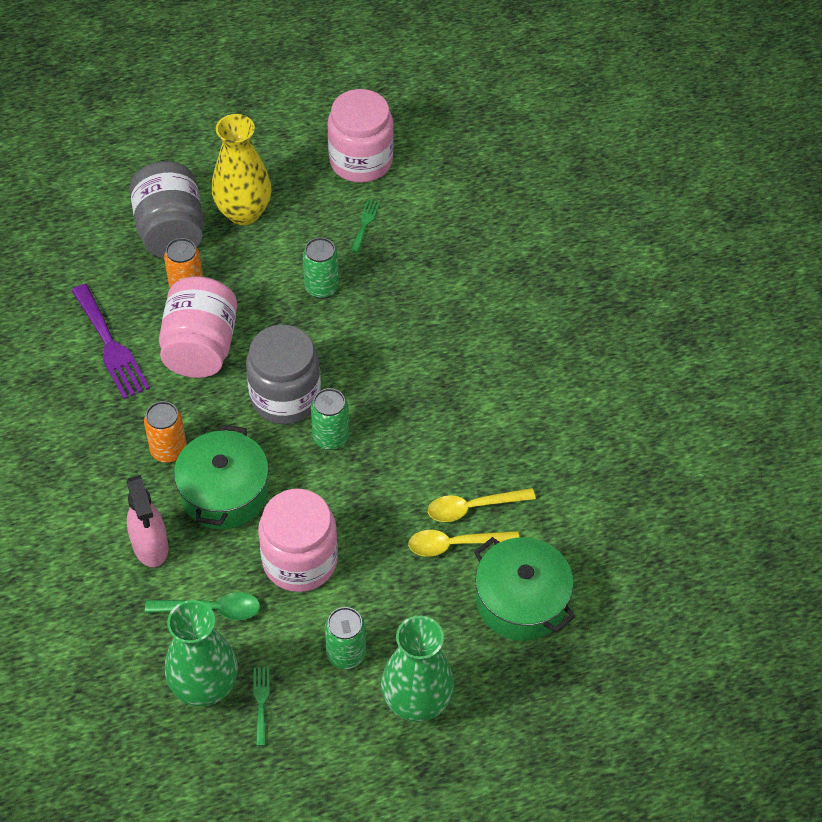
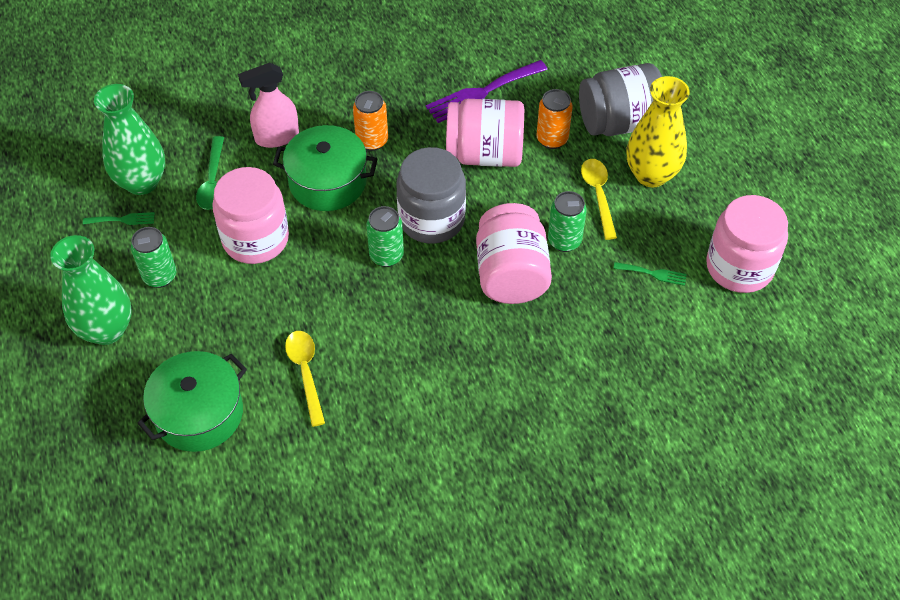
camera: 90 degrees right, 0 degrees up
(359, 333) = (511, 274): none -> pink jar
(455, 544) = (265, 358): yellow spoon -> yellow spoon (598, 195)

